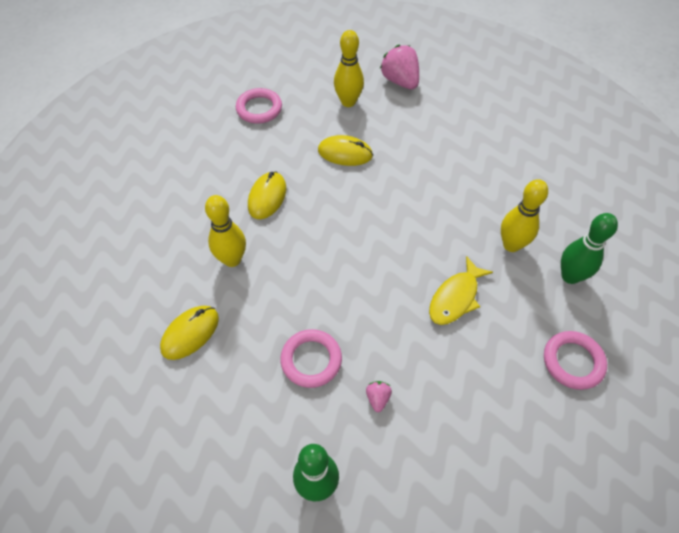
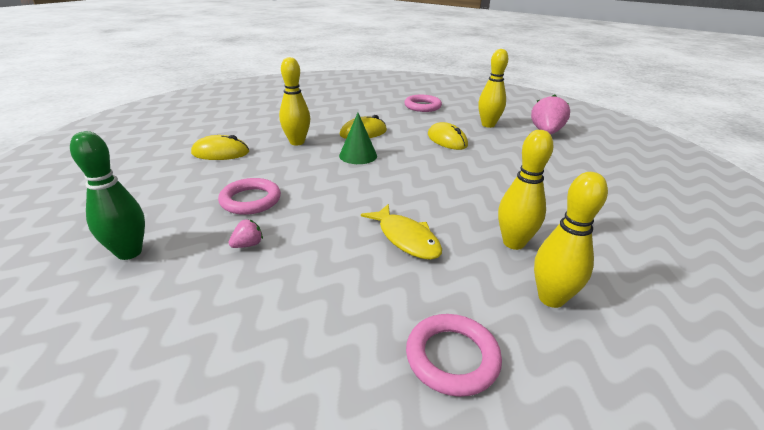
camera: 45 degrees right, 25 degrees down
(308, 234) = (358, 155): none -> green cone
(455, 298) = (406, 238): yellow fish -> yellow fish turned 120 degrees counterclockwise
(570, 276) = (551, 298): green bowling pin -> yellow bowling pin

